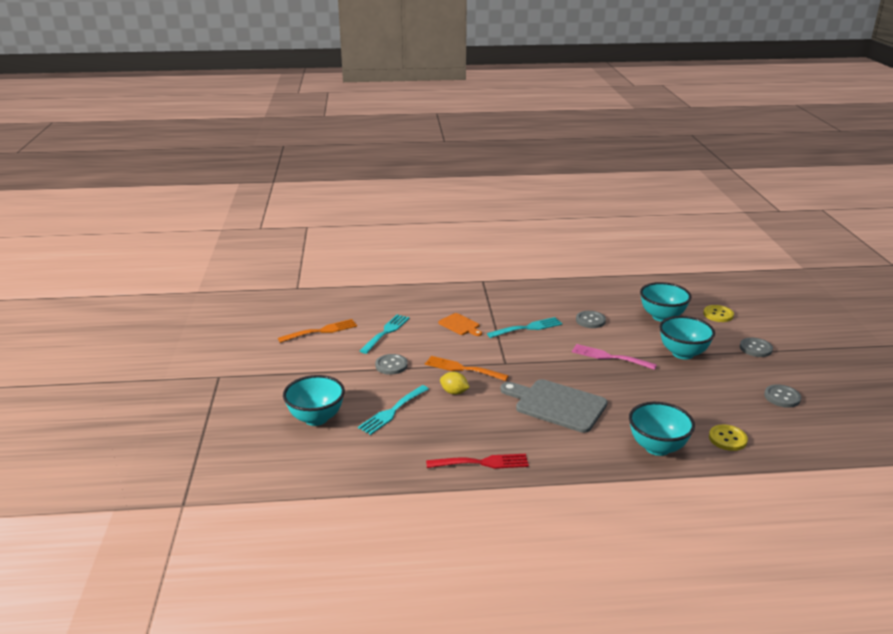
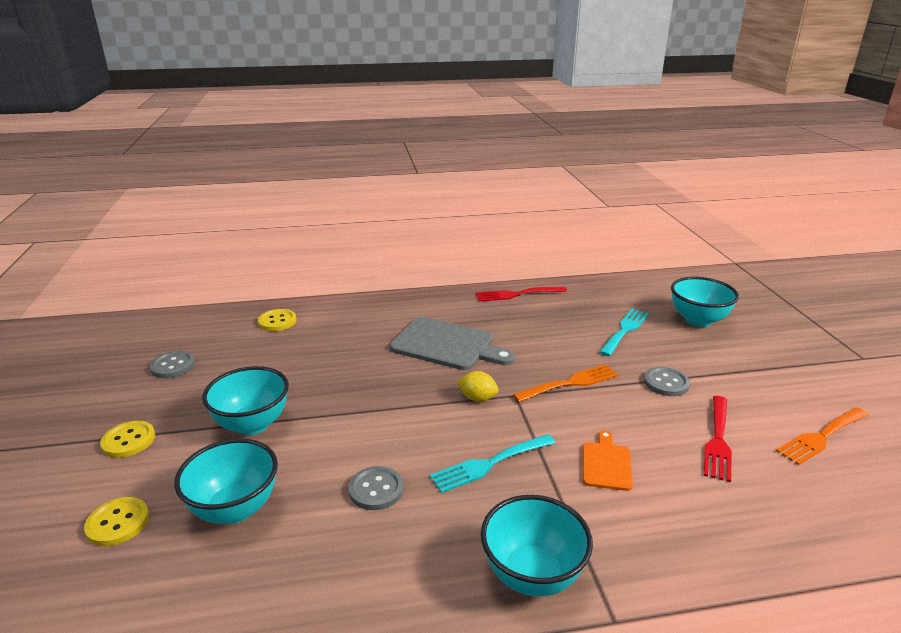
camera: 175 degrees right, 0 degrees up
(386, 332) = (718, 440): turquoise fork -> red fork
(454, 392) = (568, 353): yellow lemon -> yellow lemon (477, 398)
(460, 325) = (606, 463): orange cutting board -> orange cutting board turned 60 degrees clockwise
(462, 369) = (570, 383): orange fork -> orange fork turned 45 degrees counterclockwise
(609, 357) = (366, 412): pink fork -> none
(657, 447) = (352, 312): turquoise bowl -> turquoise bowl (532, 575)
(755, 348) = (128, 441): grey button -> yellow button

